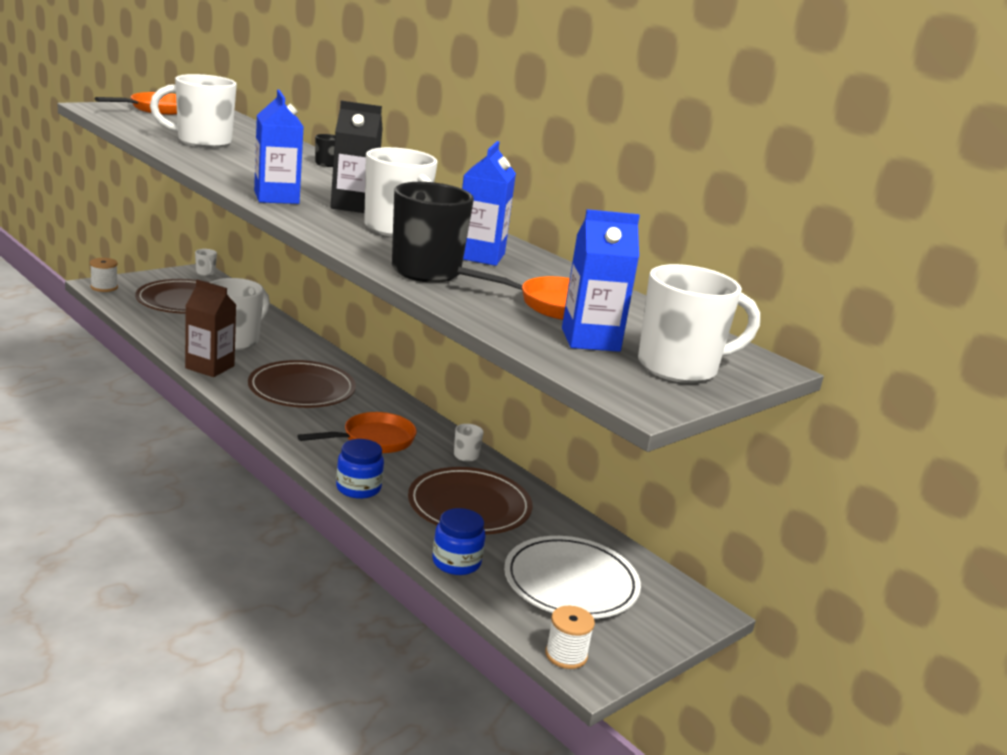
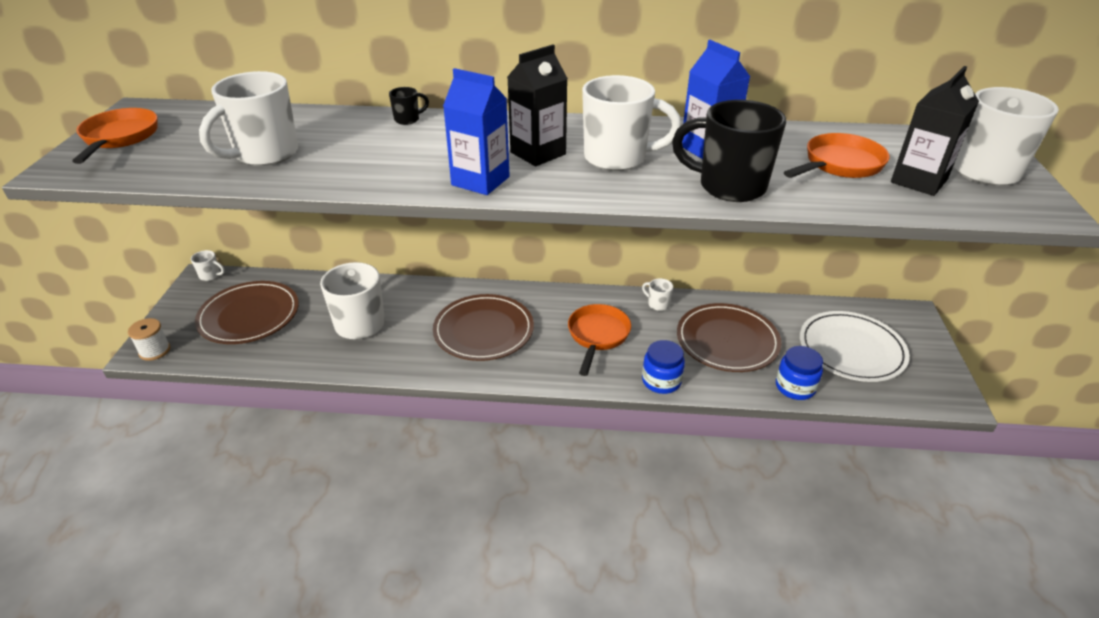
camera: 40 degrees left, 15 degrees up
(210, 367) = (391, 362): brown carton -> none
(566, 655) = (932, 399): white spool -> none
(590, 340) = (918, 181): blue carton -> black carton

